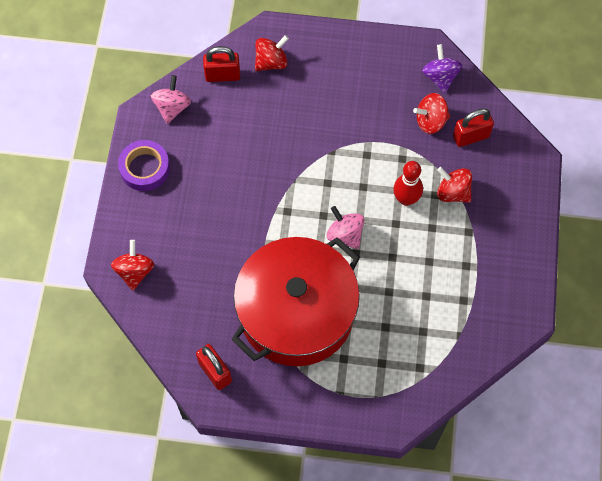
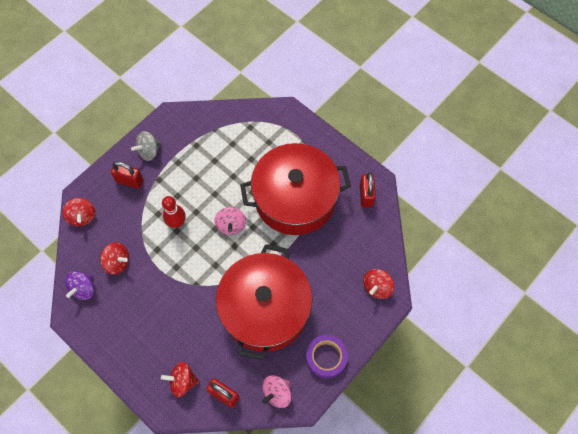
camera: 145 degrees left, 0 degrees up
(241, 174) = (265, 309): none -> red pot
(452, 192) = (146, 208): red spinning top -> red spinning top (82, 216)
(471, 137) = (103, 235): red padlock -> red padlock (130, 181)
(510, 256) = (149, 151): none -> grey spinning top

